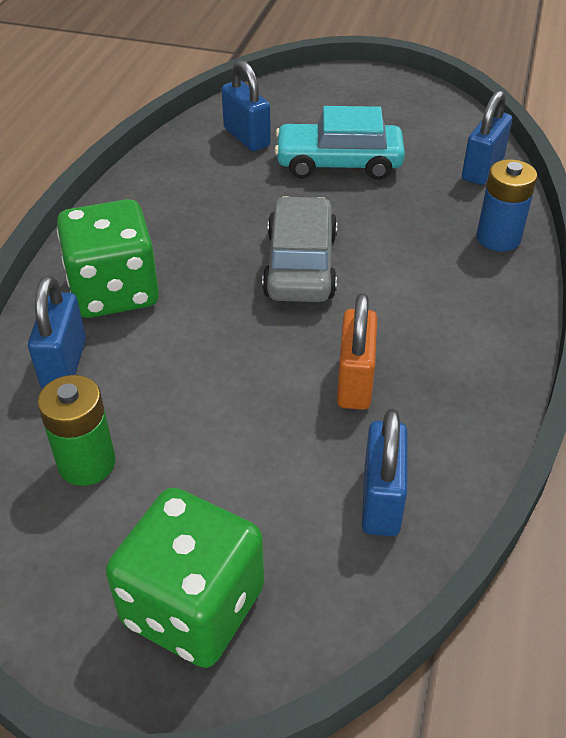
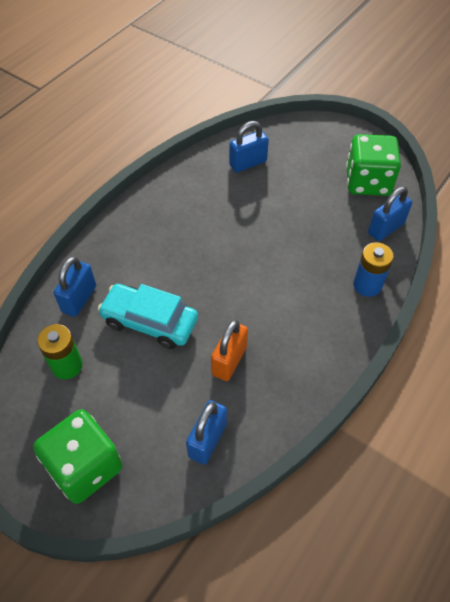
camera: 20 degrees right, 10 degrees up
(114, 291) = (124, 258): green dice -> green dice (367, 182)
(246, 137) = (248, 163): blue padlock -> blue padlock turned 75 degrees clockwise
(300, 265) = (236, 270): grey car -> none
(338, 164) = (295, 199): turquoise car -> turquoise car (149, 322)

